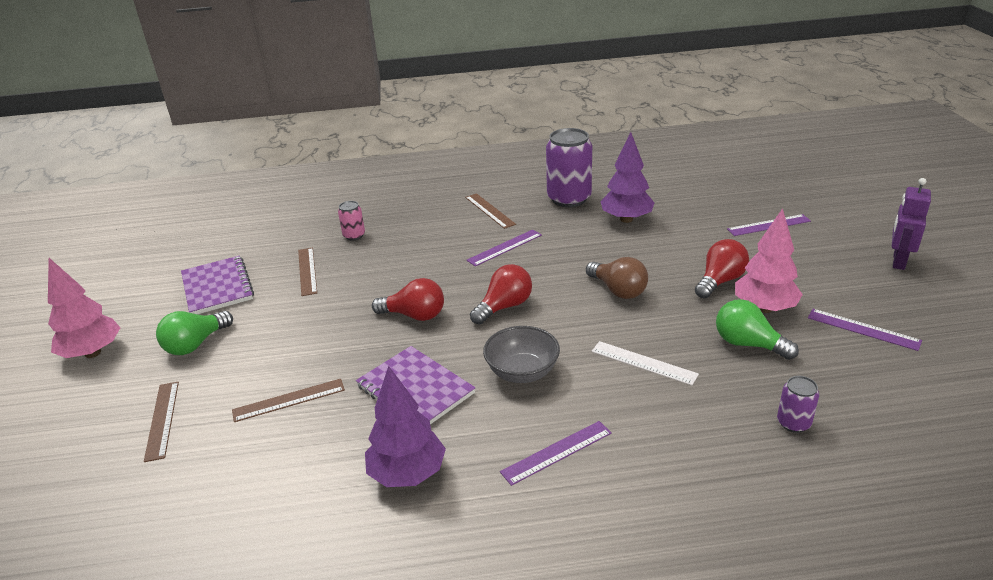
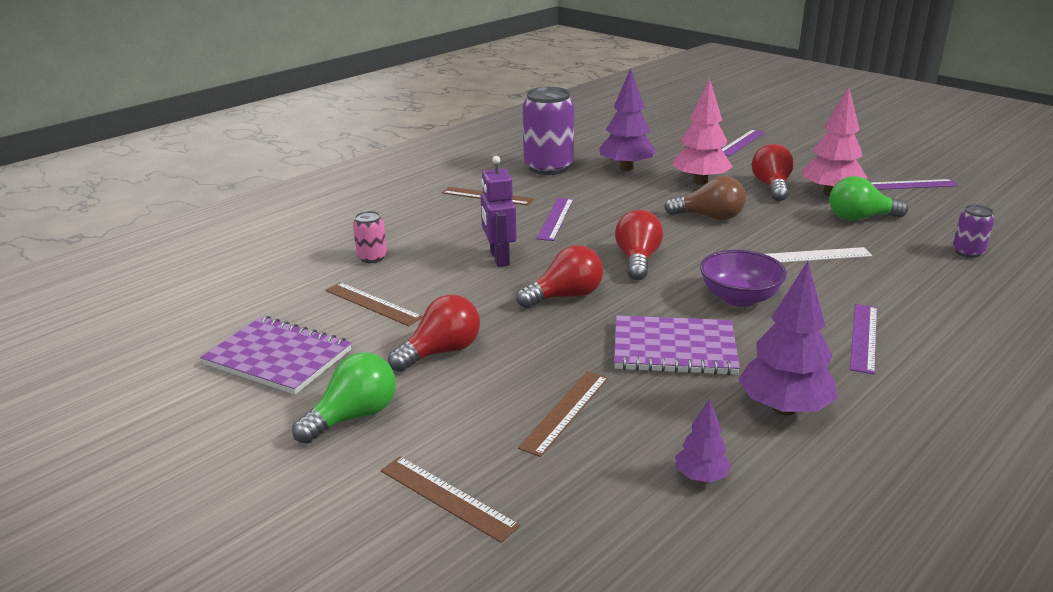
camera: 40 degrees left, 5 degrees down
(92, 353) = (211, 487): pink tree -> pink tree (700, 182)
(195, 344) = (353, 416): green light bulb -> green light bulb turned 135 degrees counterclockwise
(286, 489) = (701, 477): none -> purple tree
(291, 323) = (441, 352): none -> red light bulb
(522, 372) = (739, 298): grey bowl -> purple bowl
(898, 261) = (859, 140): purple robot -> purple robot (499, 258)

